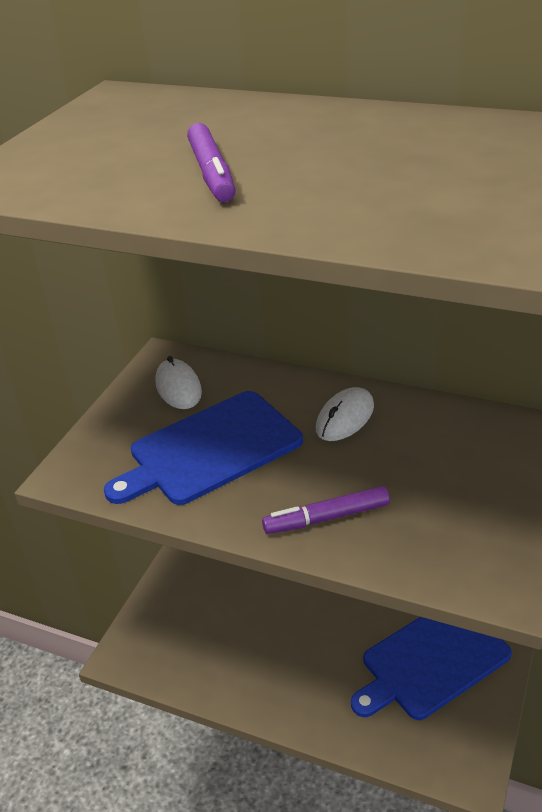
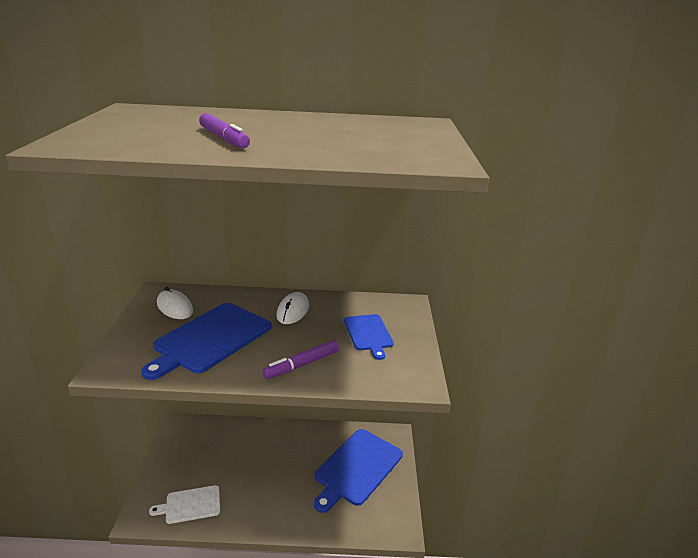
camera: 25 degrees left, 10 degrees down
(185, 657) = (190, 505): none -> white cutting board
(451, 479) = (368, 334): none -> blue cutting board

